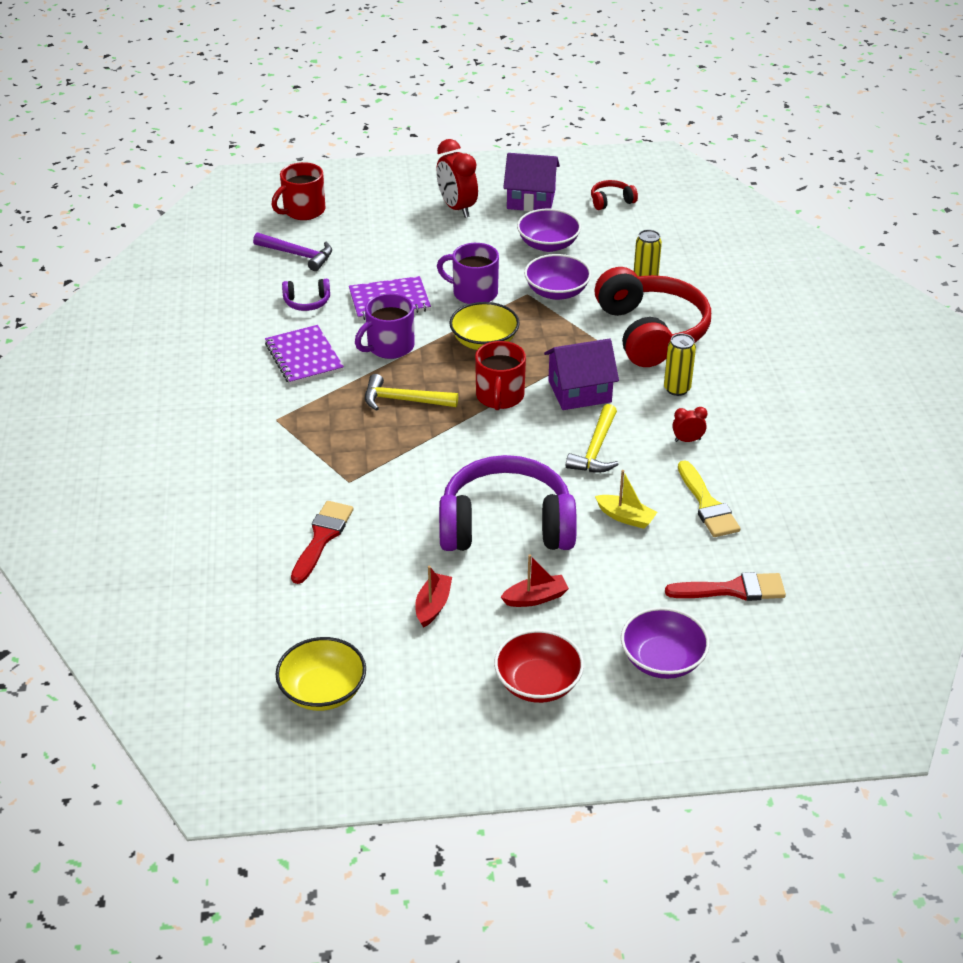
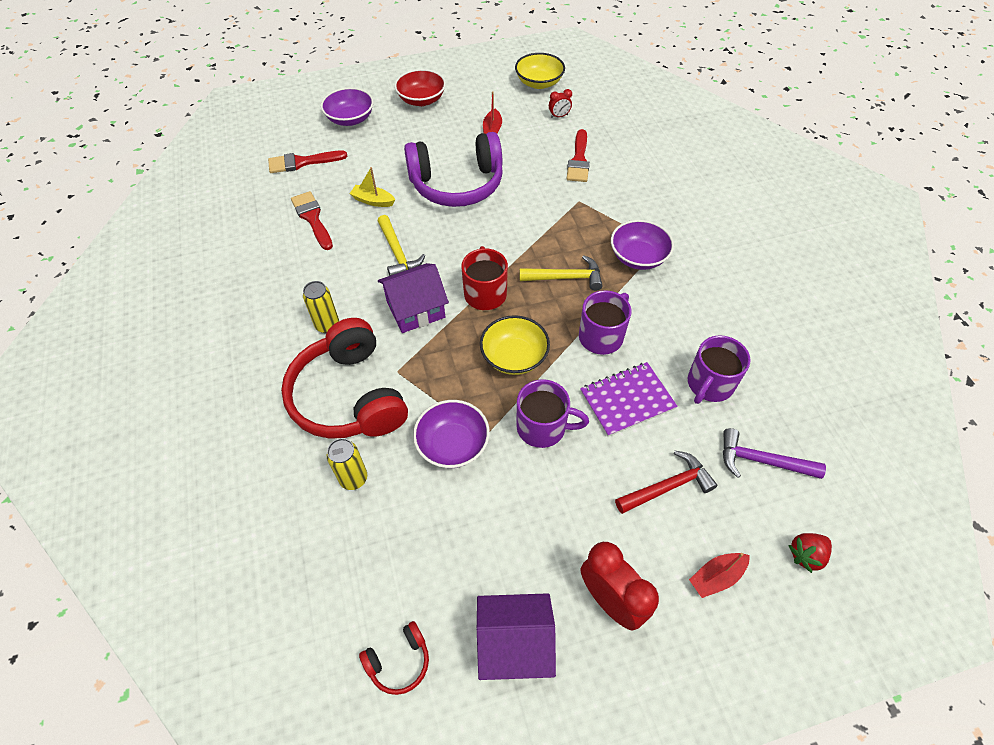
camera: 170 degrees right, 15 degrees up
(303, 211) = (806, 555): red mug -> red strawberry
(304, 357) = (673, 312): purple notebook -> none
(307, 302) = (709, 384): purple headphones -> purple mug
(384, 251) = (667, 486): none -> red hammer
(535, 598) = (429, 142): red boat -> red boat (716, 577)
(548, 244) = (474, 535): purple bowl -> purple bowl (638, 257)
(596, 449) = (397, 253): yellow hammer -> yellow hammer turned 150 degrees clockwise
(687, 440) = (322, 272): red clock -> red clock (559, 116)
(707, 504) = (312, 218): yellow brush -> red brush

